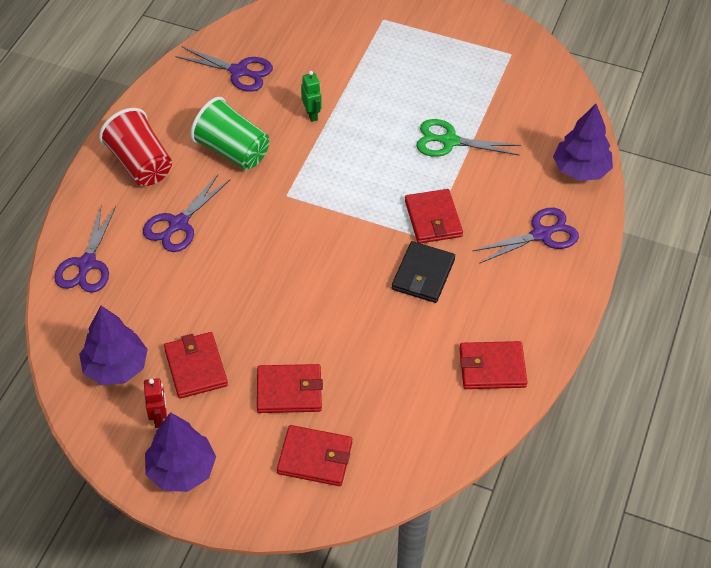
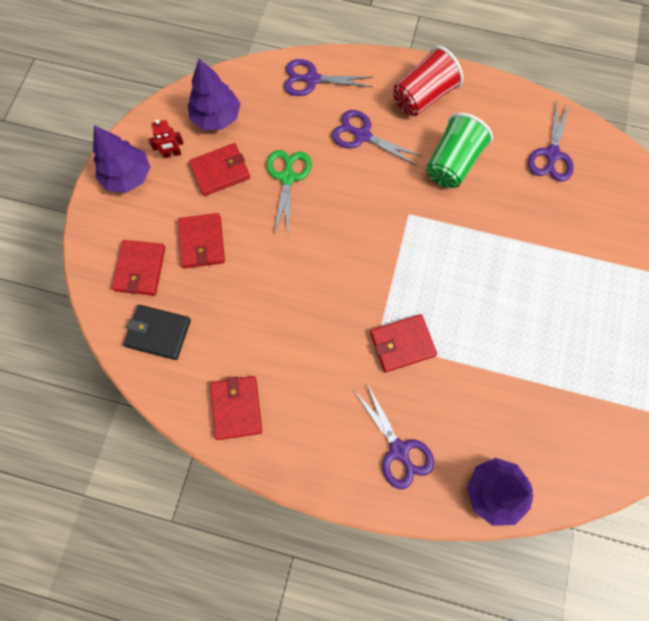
camera: 85 degrees right, 20 degrees up
(312, 114) = (512, 223): green robot -> none
(423, 274) = (334, 339): black wallet -> black wallet (158, 333)
(449, 141) = (505, 352): green scissors -> green scissors (287, 177)

